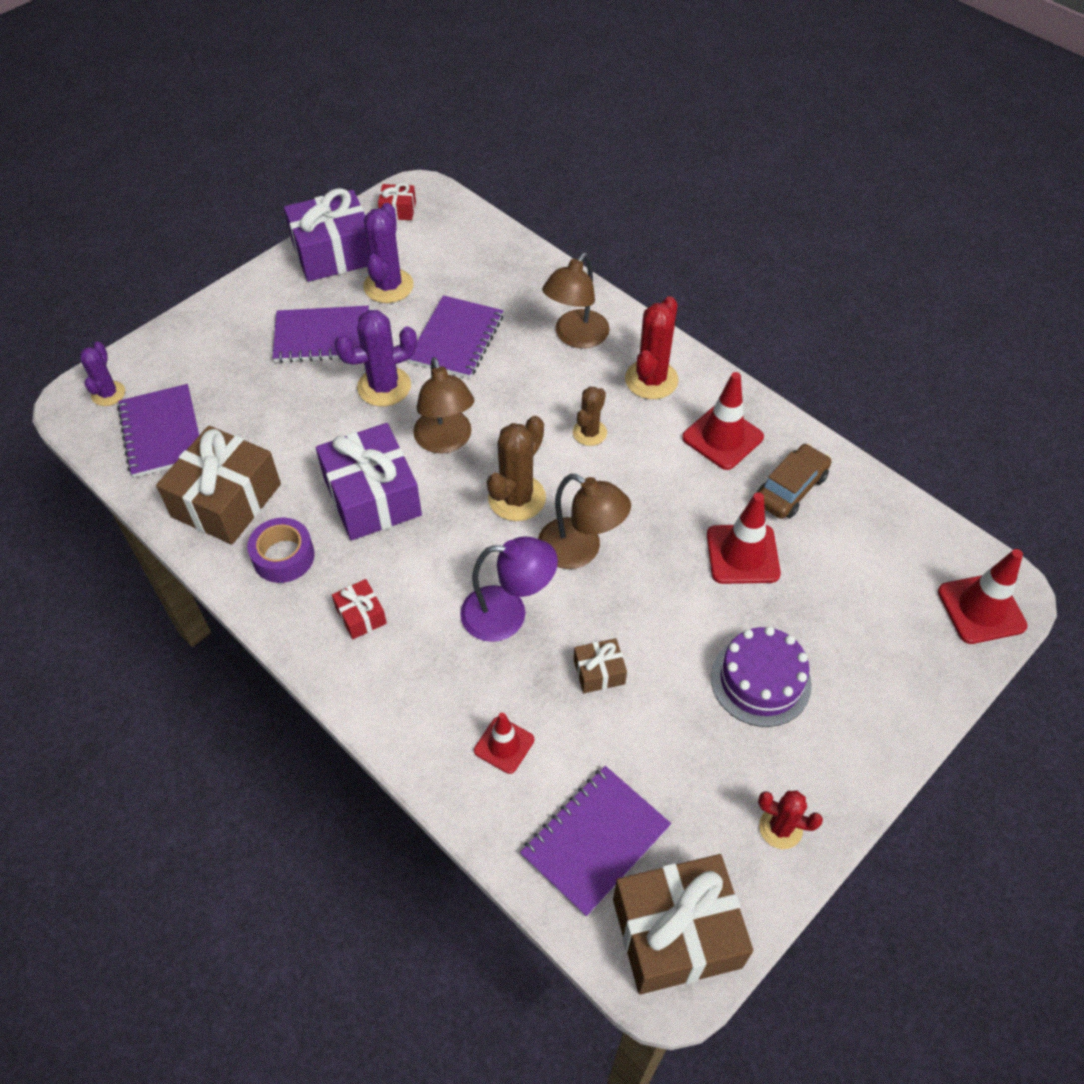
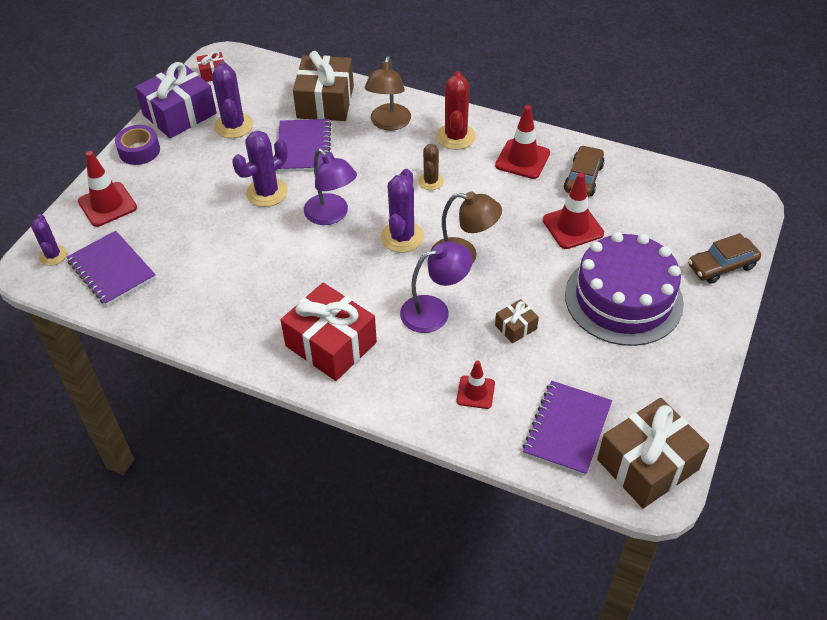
camera: 20 degrees left, 5 degrees down
(226, 500) = (188, 300): brown gift -> brown gift (325, 102)
(283, 556) = (252, 324): purple tape -> purple tape (139, 151)
(322, 337) = (202, 172): purple notebook -> none
(361, 615) = (331, 344): red gift -> red gift, size x2.14
(372, 497) = (297, 266): purple gift -> none
(446, 441) = (331, 215): brown lamp -> purple lamp
(517, 498) = (402, 237): brown cactus -> purple cactus
(760, 680) = (623, 299): purple cake -> purple cake, size x1.64
(780, 828) = (680, 381): red cactus -> none
(920, 679) = (722, 266): none -> brown car
(981, 609) = (737, 214): red traffic cone -> red traffic cone (107, 204)

